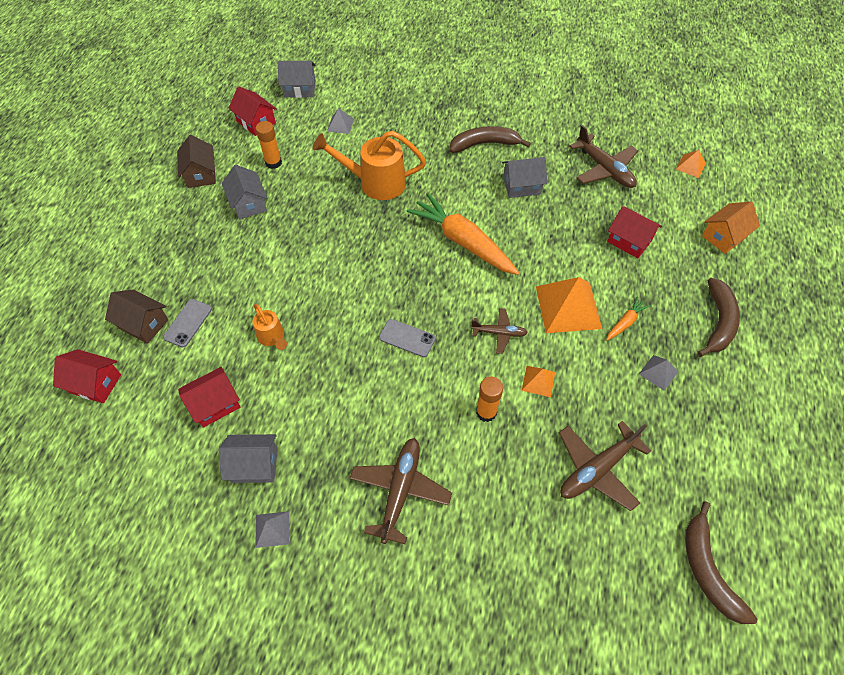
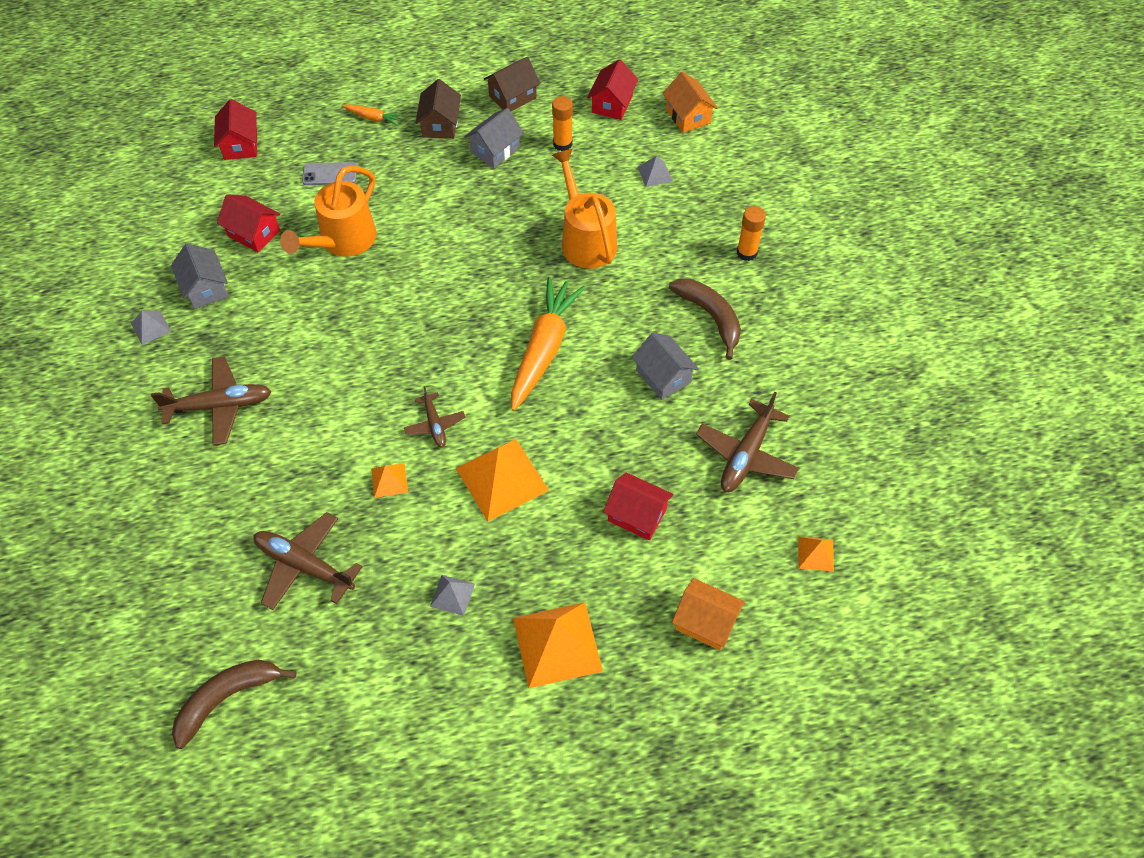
camera: 65 degrees right, 0 degrees up
(143, 324) = (314, 145): brown house -> brown house (440, 124)
(272, 337) = (342, 242): orange watering can -> orange watering can, size x1.91
(300, 89) = (688, 116): grey house -> orange house
(407, 338) = (390, 347): grey phone -> none
(486, 412) = (332, 446): orange glue stick -> orange glue stick (746, 253)
(625, 322) = (508, 543): orange carrot -> orange carrot (373, 118)
(629, 241) = (637, 515): red house -> red house turned 75 degrees counterclockwise
(718, 322) = (557, 644): brown banana -> orange pyramid

